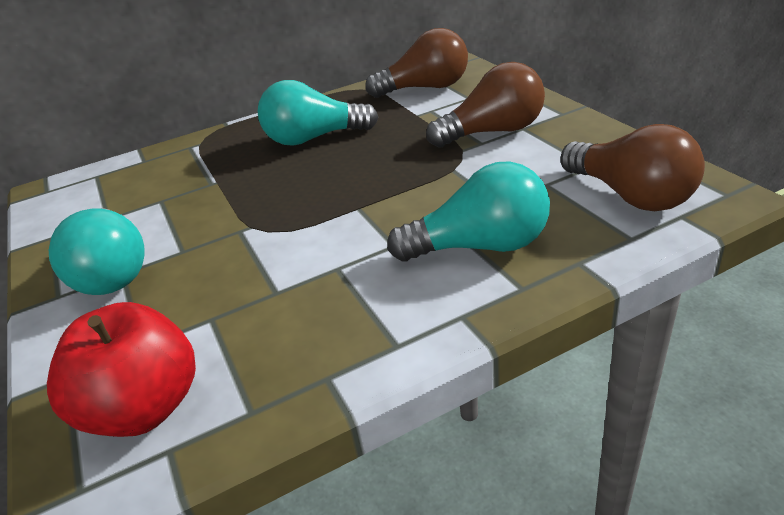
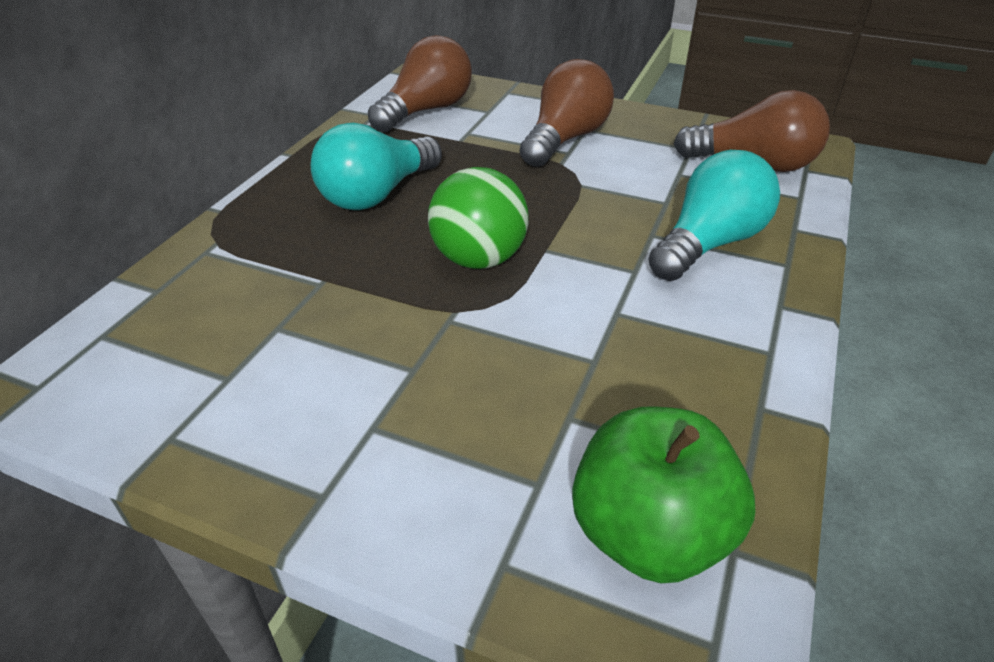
camera: 45 degrees left, 5 degrees up
(113, 272) = (359, 432): turquoise light bulb -> none
(144, 408) = (649, 533): red apple -> green apple
(309, 199) = (479, 259): none -> green ball

